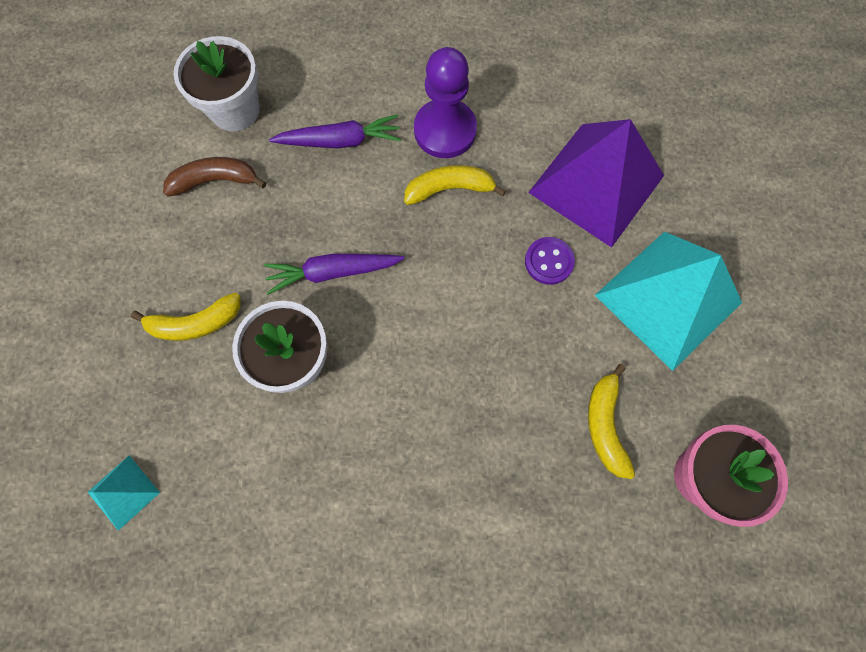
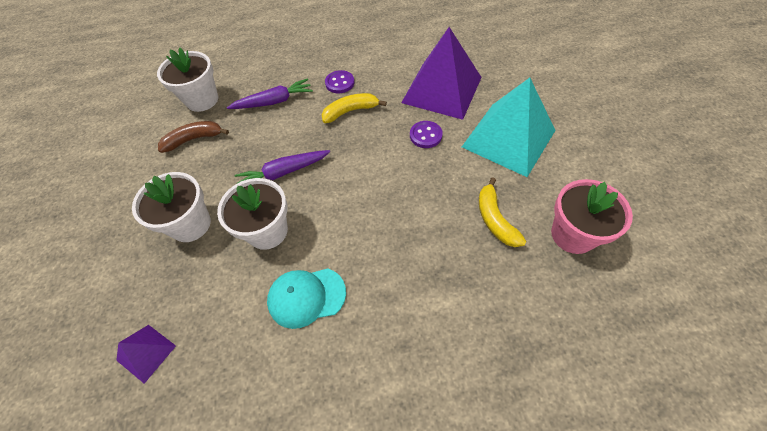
camera: 10 degrees left, 15 degrees down
(123, 492) = (146, 353): turquoise pyramid -> purple pyramid
(195, 323) = (190, 224): yellow banana -> white flower pot
(329, 471) = (306, 297): none -> turquoise cap
(445, 130) = (340, 83): purple pawn -> purple button

